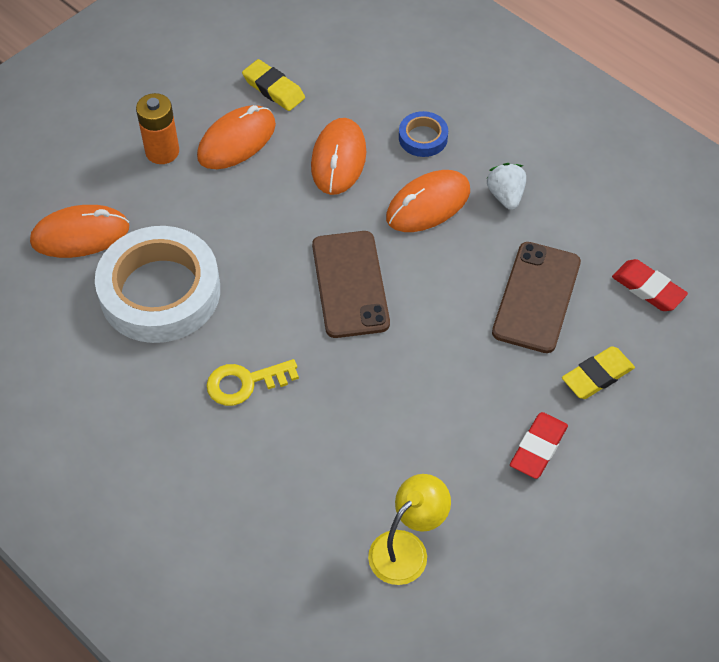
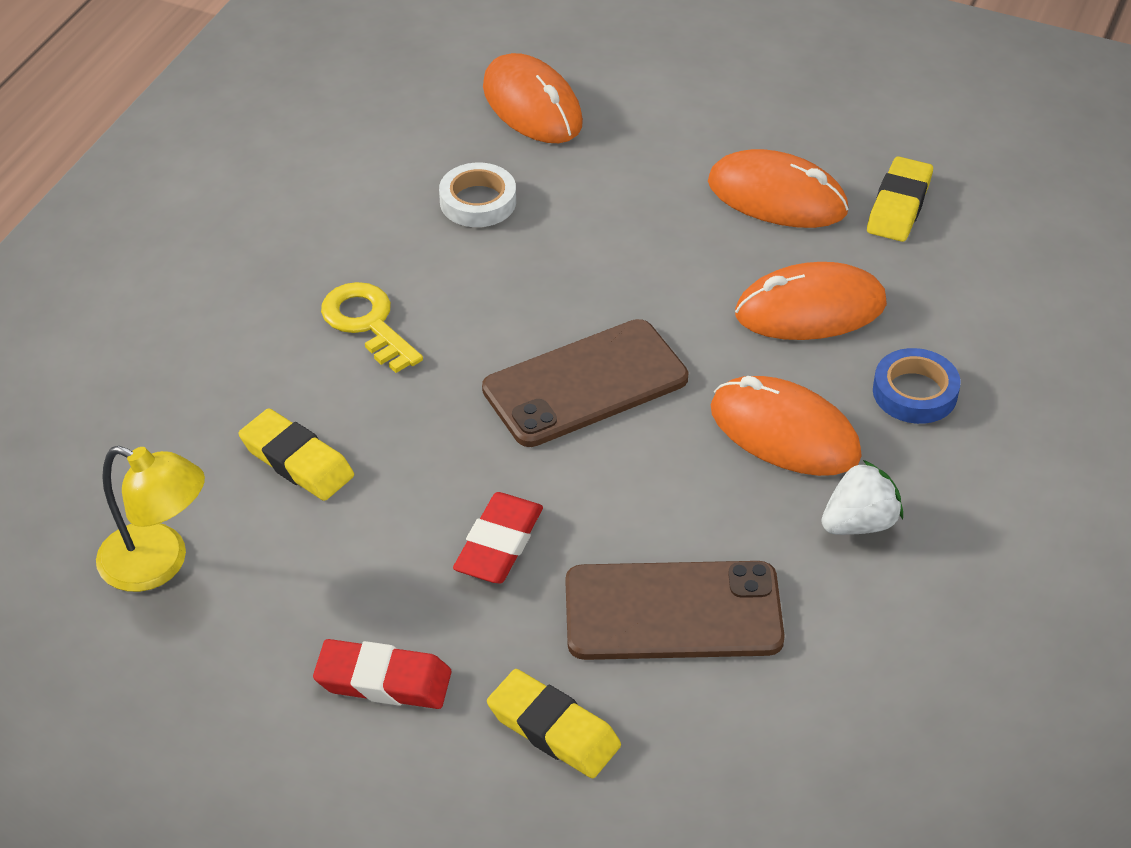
camera: 70 degrees right, 10 degrees down
(160, 291) = (478, 201): white tape -> white tape, size x0.44
(162, 151) = (712, 134): orange battery -> none
(350, 451) = (297, 461): none -> yellow eraser
(648, 288) = (770, 765): red eraser -> red eraser (499, 544)

